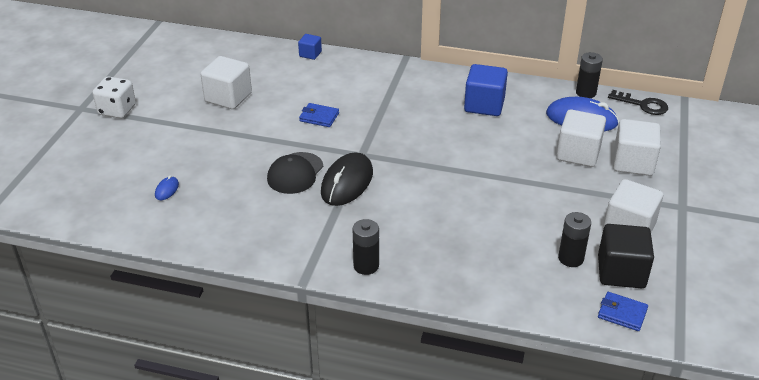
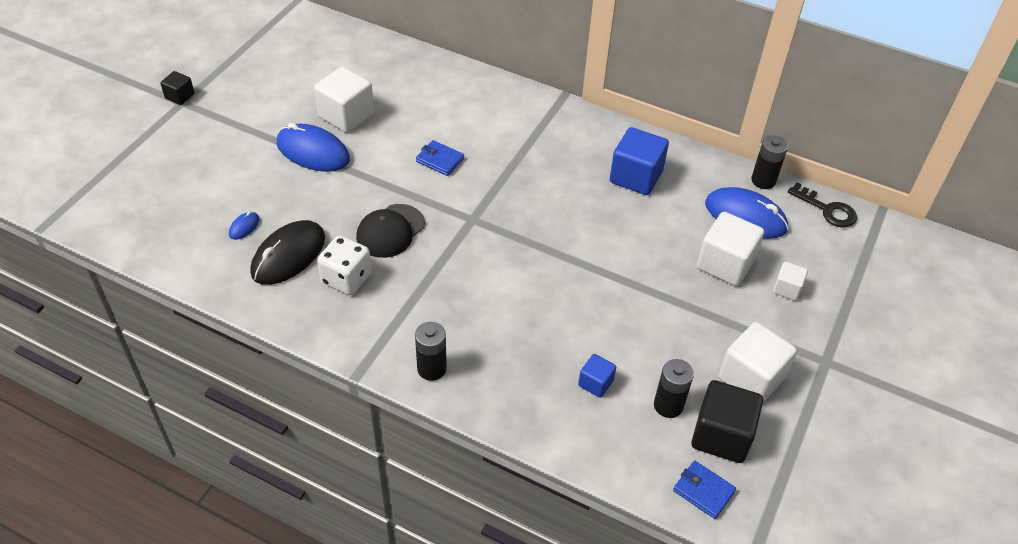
camera: 10 degrees right, 10 degrees up
(77, 104) = (180, 96): none -> black cube
(117, 110) = (220, 112): white dice -> white dice (346, 278)
(208, 127) = (313, 152): none -> blue mouse
(310, 54) = (456, 72): blue cube -> blue cube (595, 383)
(347, 182) = (444, 254): black mouse -> black mouse (288, 255)
(633, 163) = (787, 289): white cube -> white cube, size x0.53

